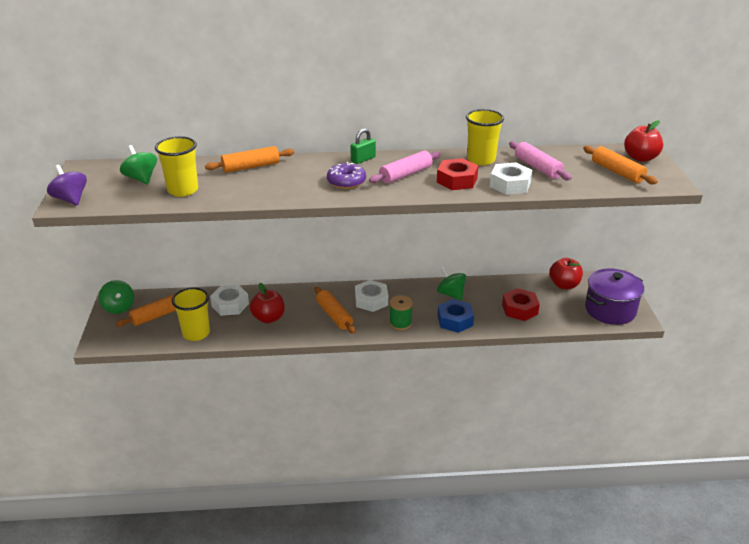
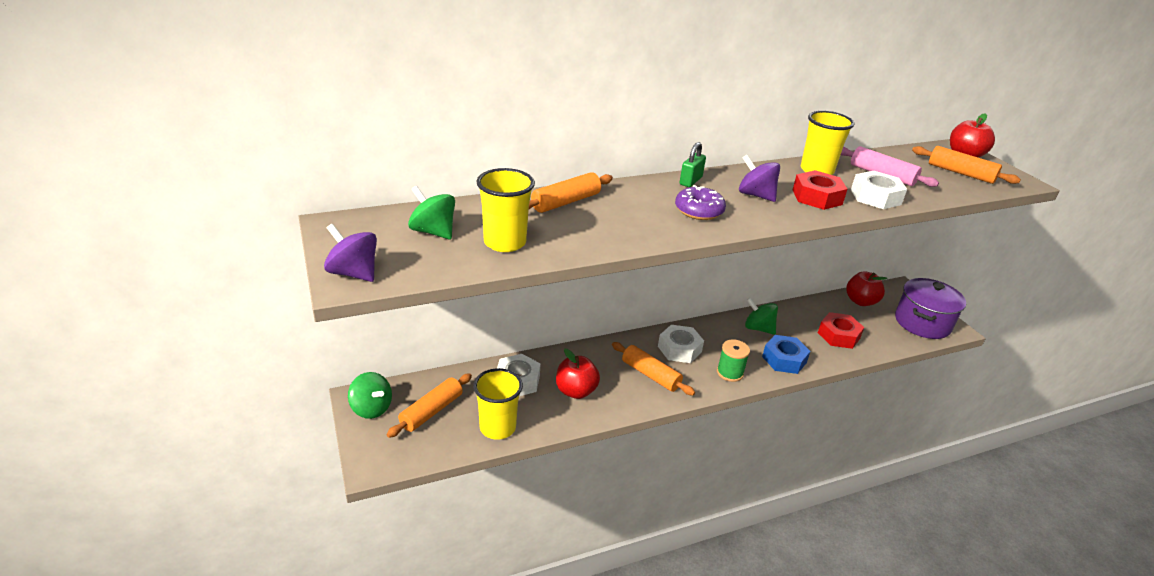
camera: 20 degrees left, 0 degrees up
(405, 174) = (755, 195): pink rolling pin -> purple spinning top

